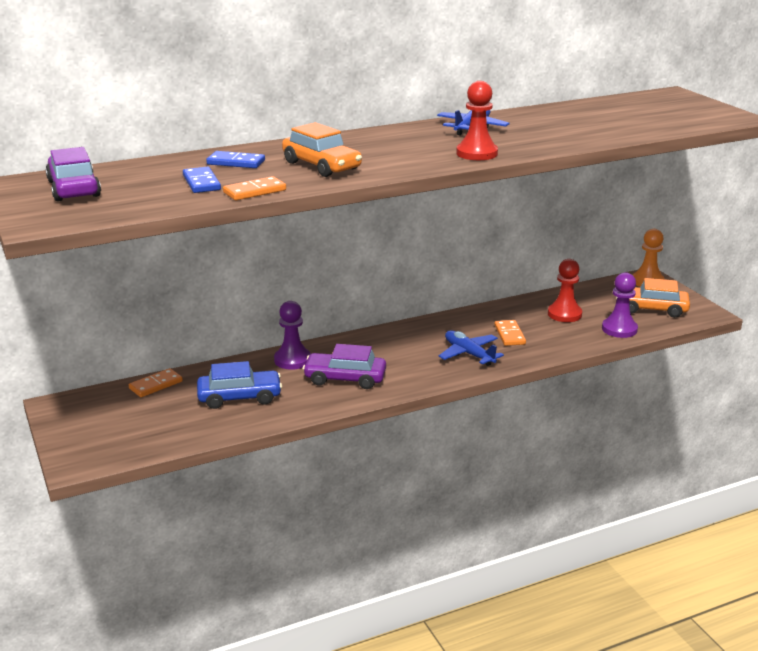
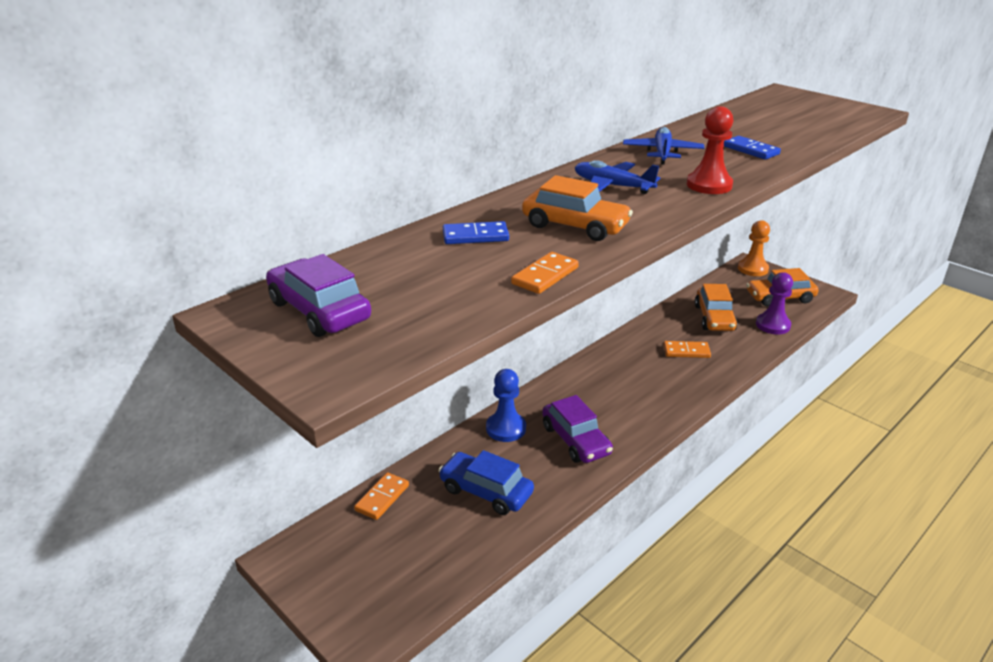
camera: 20 degrees left, 5 degrees up
(201, 183) = (469, 273): blue domino -> blue domino (751, 150)
(239, 397) = (486, 491): blue car -> blue car turned 120 degrees counterclockwise
(292, 360) = (506, 428): purple pawn -> blue pawn
(345, 379) = (576, 440): purple car -> purple car turned 105 degrees counterclockwise
(469, 354) = (668, 382): blue plane -> blue plane (612, 186)
(509, 335) = (686, 351): orange domino -> orange domino turned 60 degrees counterclockwise
(564, 314) = (714, 318): red pawn -> orange car

